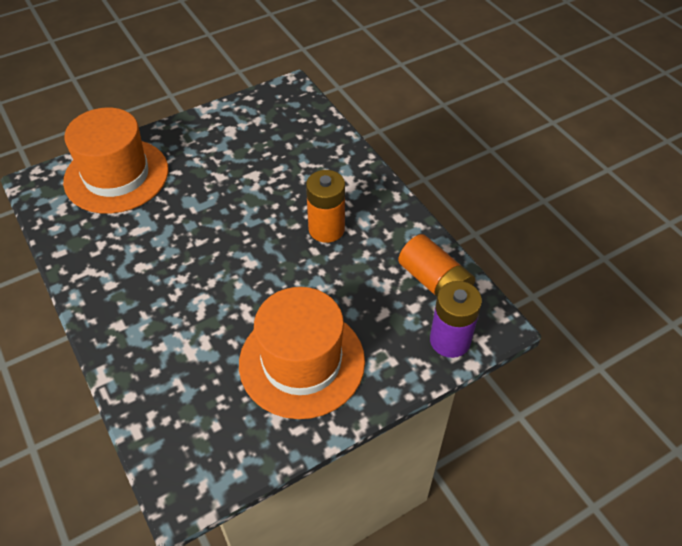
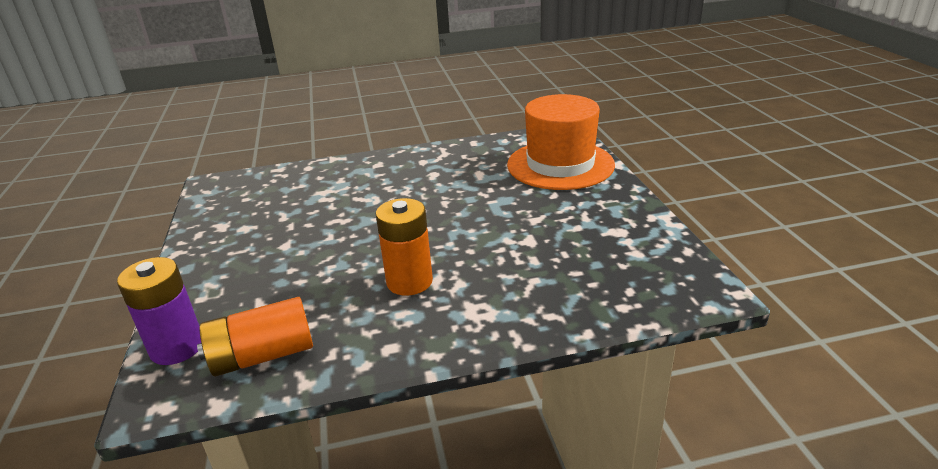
camera: 110 degrees right, 20 degrees down
(302, 362) = (257, 243): orange hat -> none

